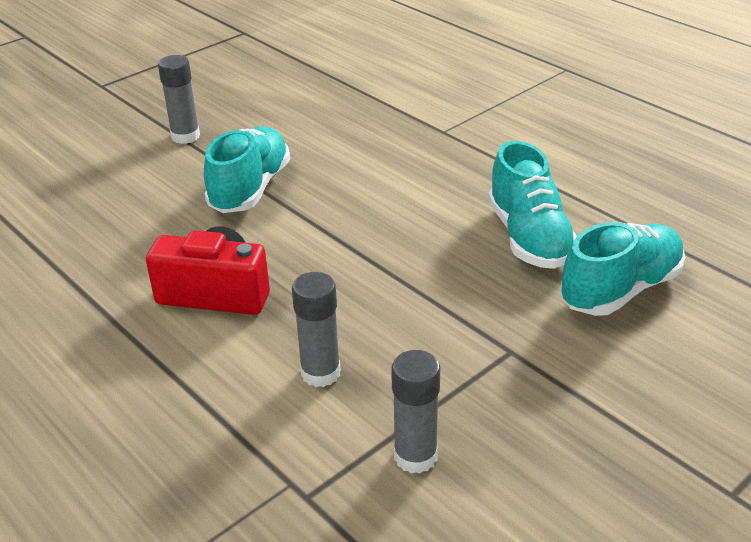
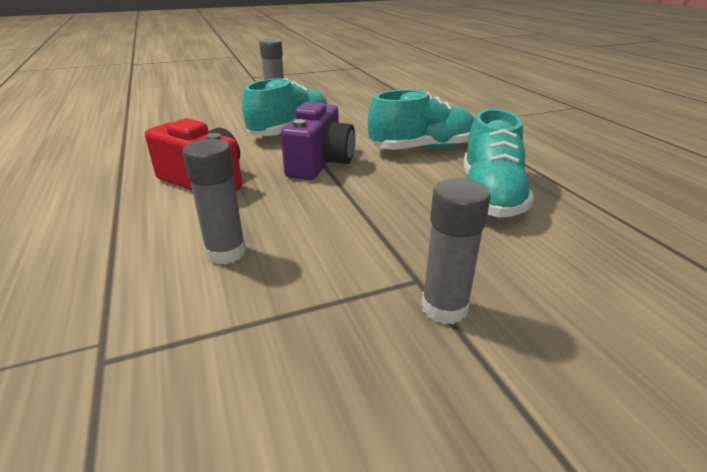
camera: 20 degrees right, 5 degrees down
(326, 234) = (320, 163): none -> purple camera
(415, 456) = (243, 355): grey glue stick -> grey glue stick (444, 308)
(620, 290) = (566, 254): turquoise shoe -> turquoise shoe (422, 149)

